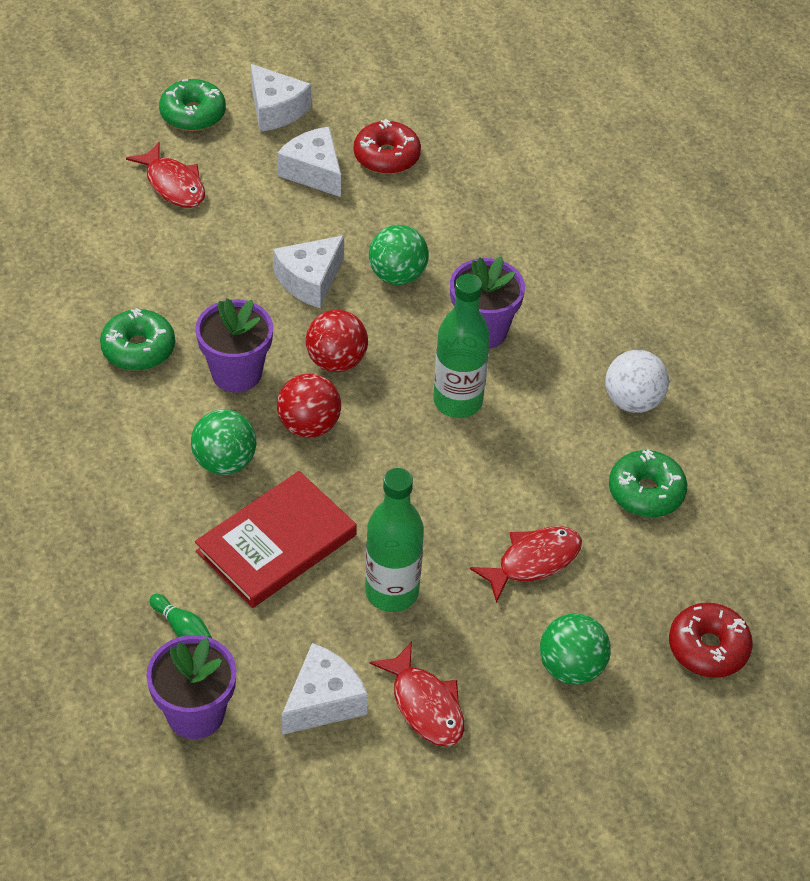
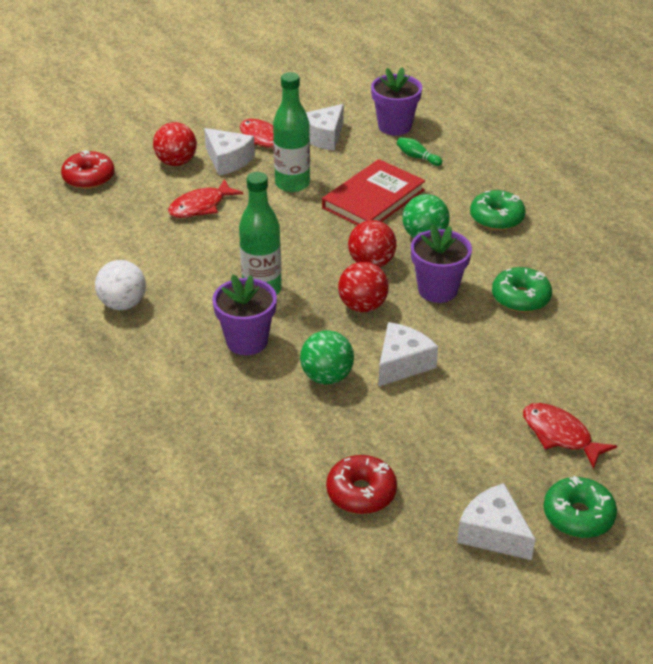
camera: 175 degrees right, 10 degrees down
(313, 172) = (430, 466): white cheese -> white cheese (228, 160)
(571, 667) = (176, 162): green ball -> red ball
(646, 492) = (119, 249): green donut -> green donut (496, 218)

